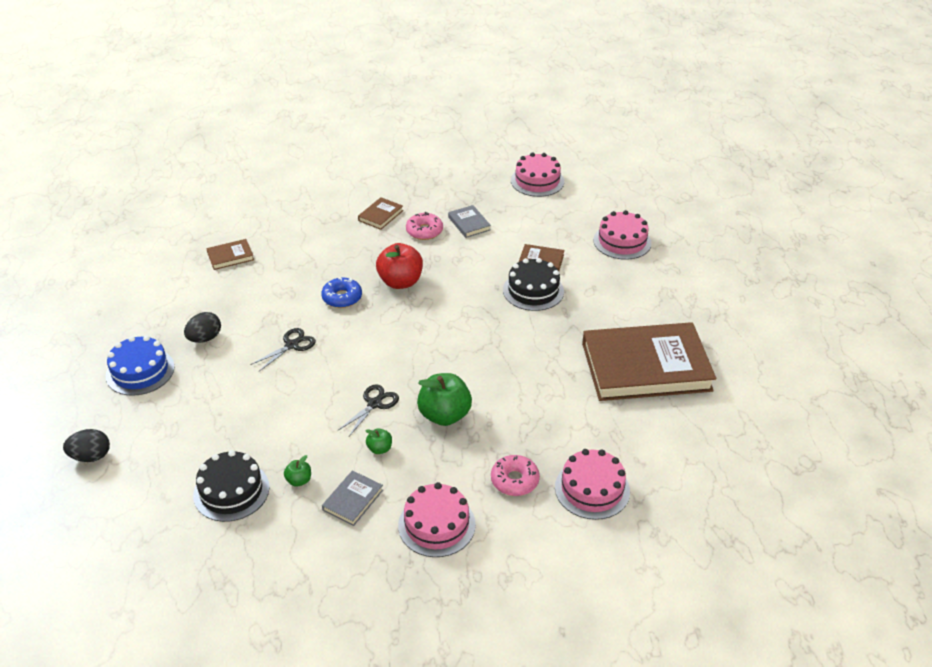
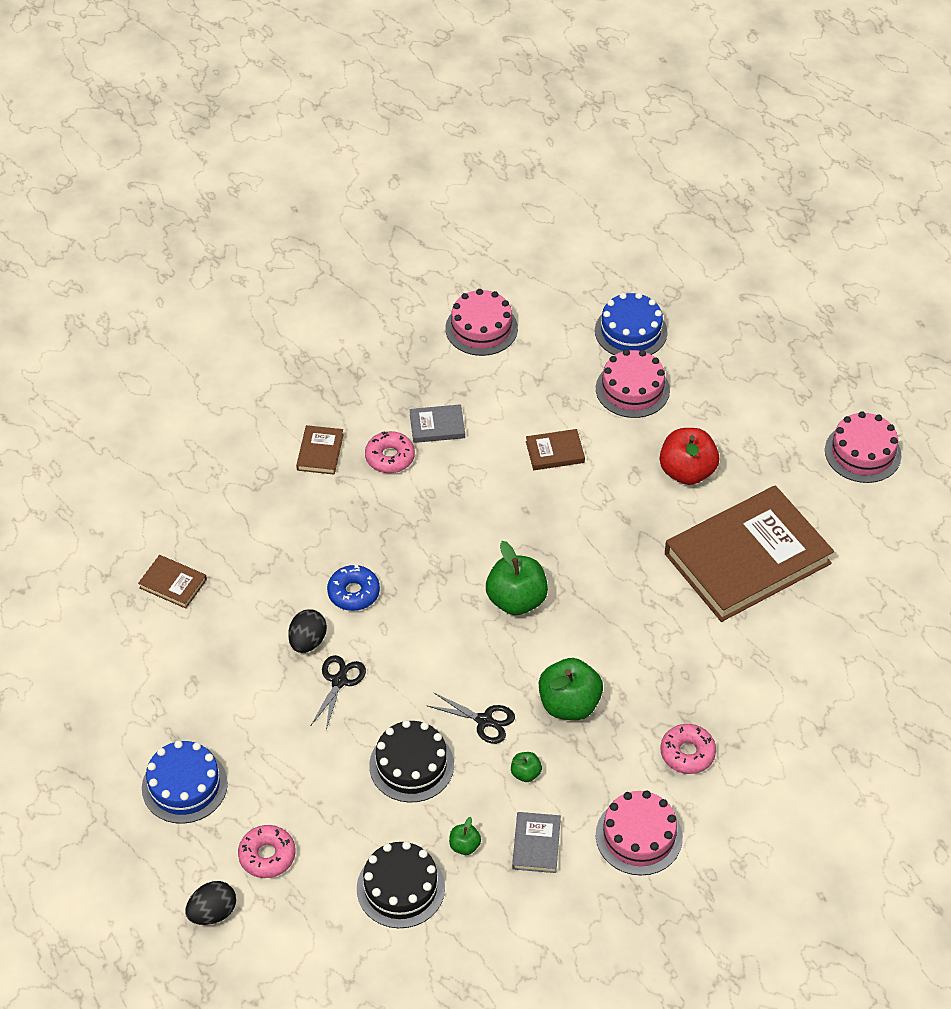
camera: 25 degrees left, 10 degrees up
(157, 434) = (267, 856): none -> pink donut
(205, 338) = (229, 712): black egg -> black egg (308, 641)
(230, 256) = (173, 583): brown book -> brown book turned 75 degrees clockwise
(374, 404) = (484, 720): black scissors -> black scissors turned 105 degrees clockwise
(400, 282) = (408, 544): red apple -> red apple (687, 472)
(452, 337) = (516, 600): none -> green apple
(469, 223) = (437, 426): grey book -> grey book turned 45 degrees counterclockwise
(533, 290) = (570, 499): black cake -> black cake (411, 765)
(592, 489) = (769, 732): pink cake -> pink cake (862, 453)
(642, 210) = (631, 331): none -> blue cake

